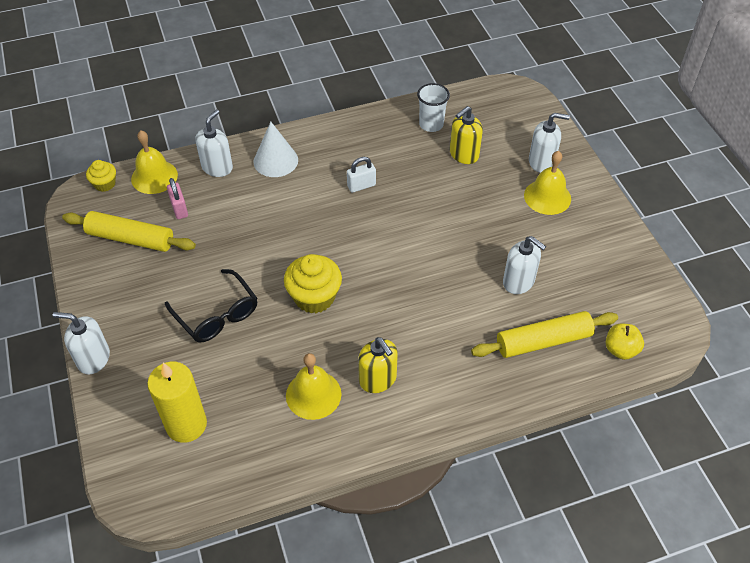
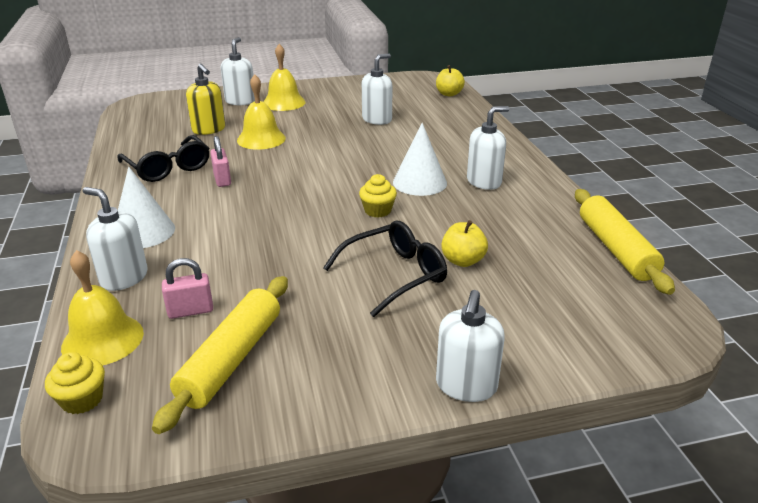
camera: 85 degrees left, 20 degrees down
(186, 424) = (560, 295): yellow candle -> none
(236, 359) = (462, 261): none -> yellow apple
(313, 394) = (506, 214): yellow bell -> yellow bell (261, 139)
(314, 297) = (377, 211): yellow cupcake -> yellow cupcake, size x0.57
(361, 186) = (222, 180): white padlock -> pink padlock
(371, 326) = (419, 182): none -> white cone
(378, 379) = (484, 182): yellow soap dispenser -> white soap dispenser
(379, 147) = (168, 168): none -> black glasses
(431, 124) = (153, 141): white cup -> none
(543, 341) = (440, 116): yellow rolling pin -> yellow rolling pin (615, 249)

